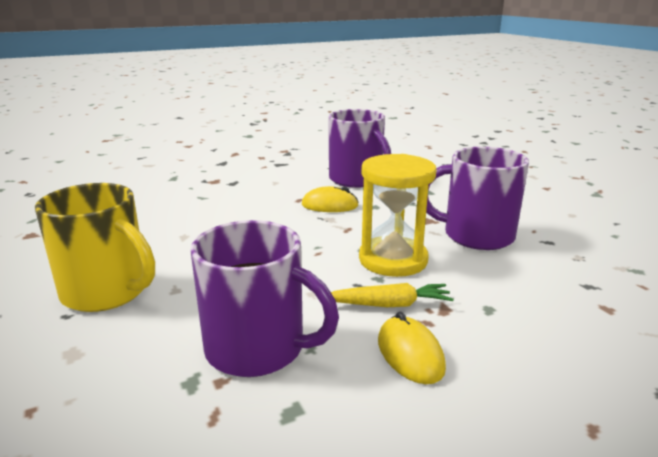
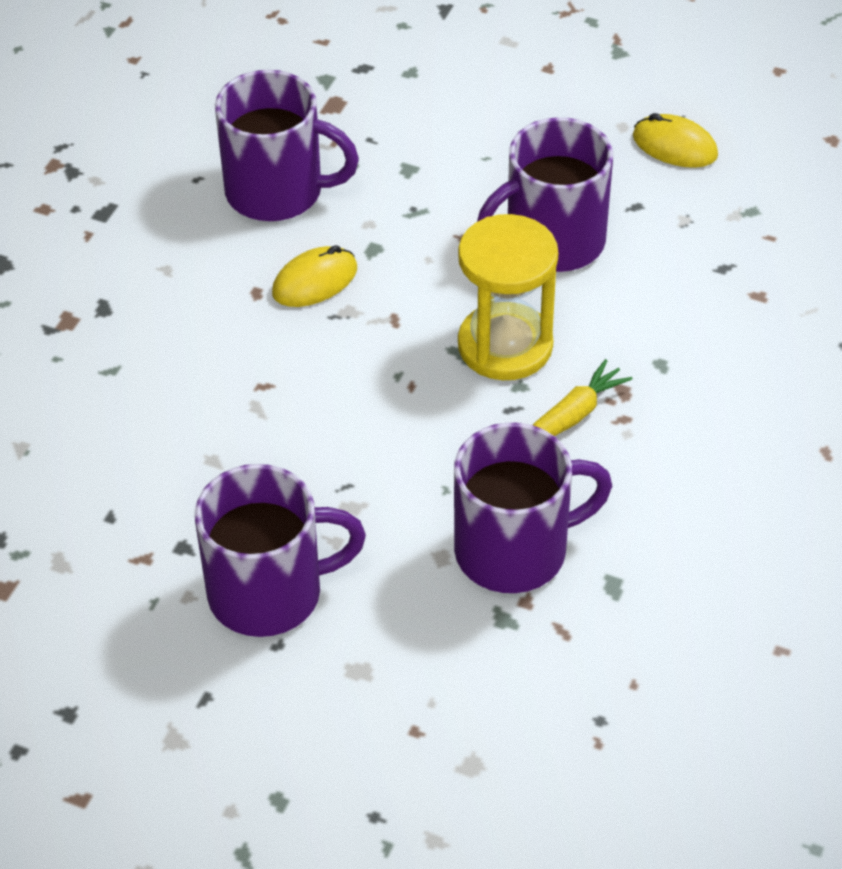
camera: 40 degrees left, 25 degrees up
(107, 292) = (269, 592): yellow mug -> purple mug
(410, 354) = (644, 467): yellow mouse -> yellow mouse (674, 146)

